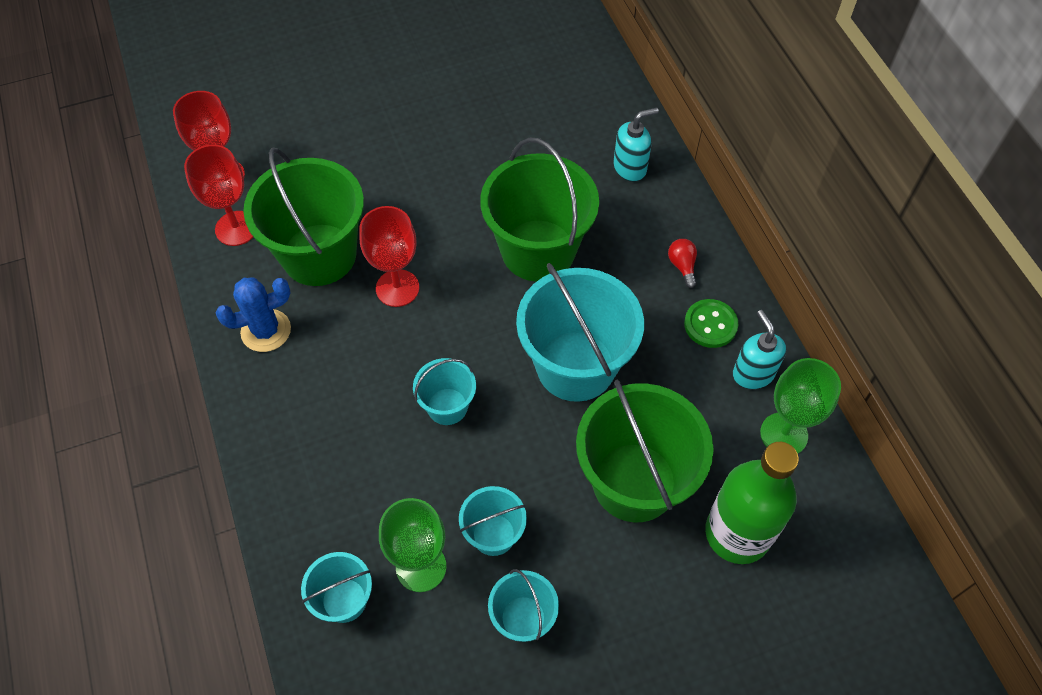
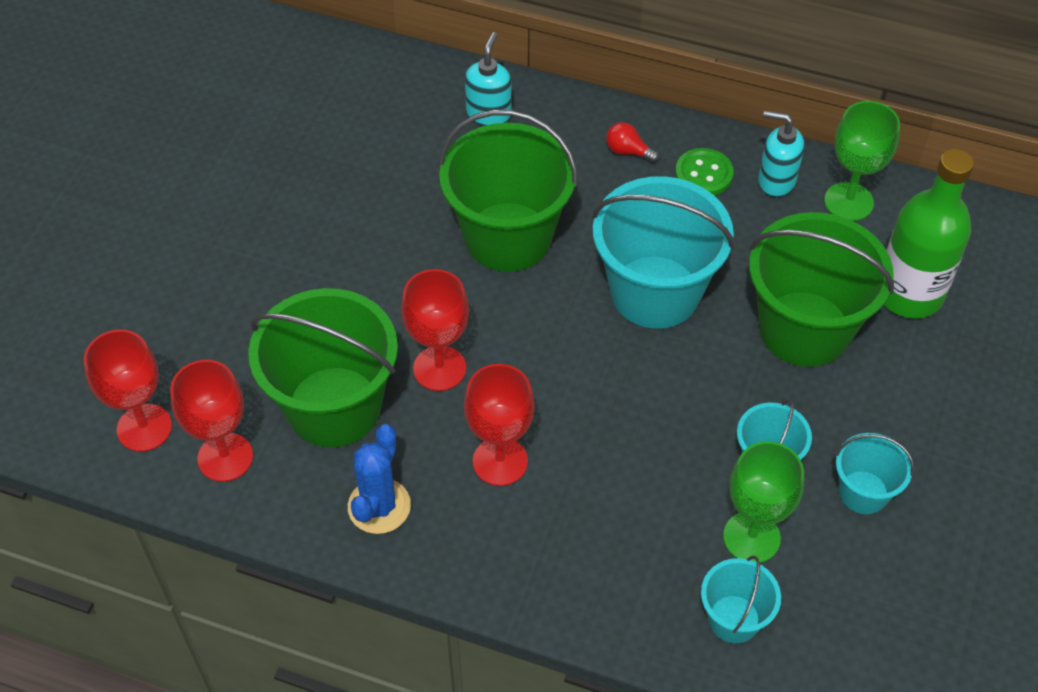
camera: 50 degrees left, 5 degrees down
(354, 372) = (500, 461): none -> red goblet
(447, 406) = (607, 412): turquoise bucket -> none

